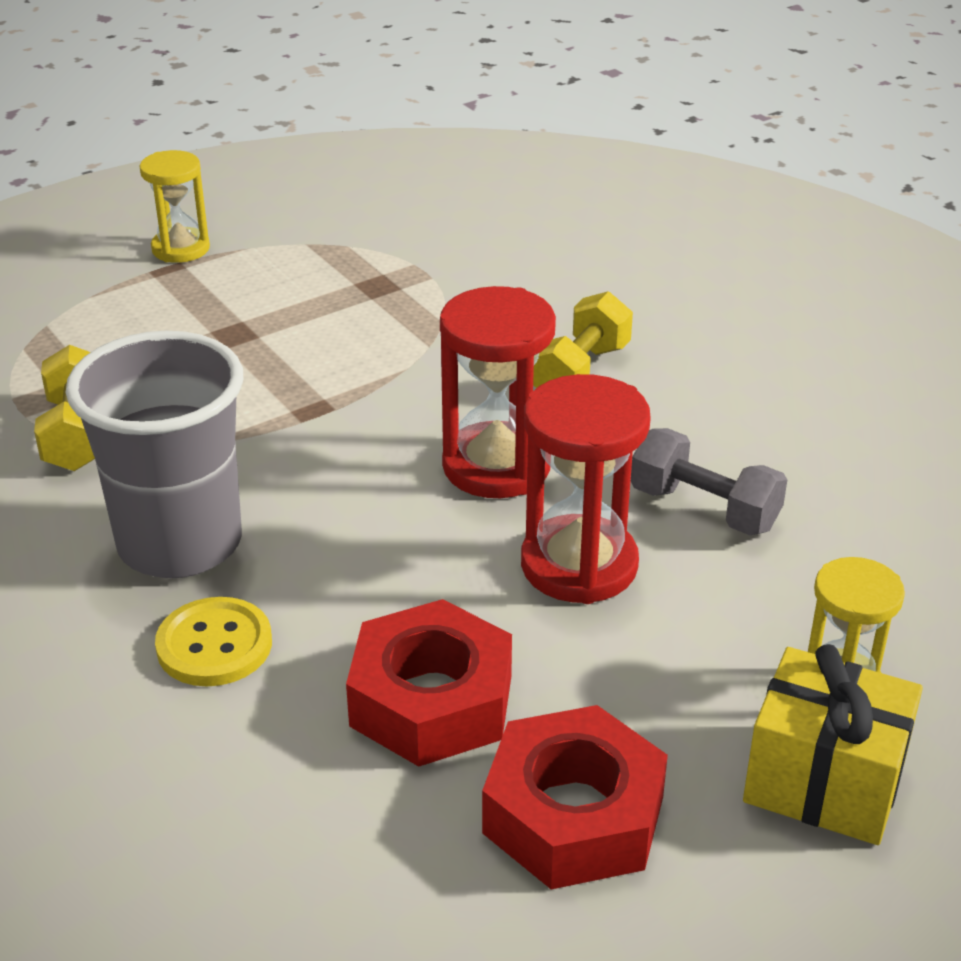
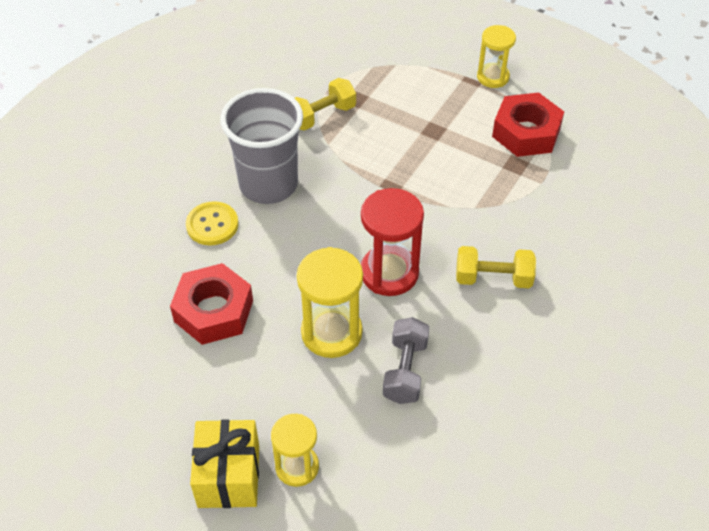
camera: 65 degrees right, 15 degrees up
(573, 815) = (169, 385): red nut -> red nut (526, 132)
(579, 565) = (331, 332): red hourglass -> yellow hourglass

